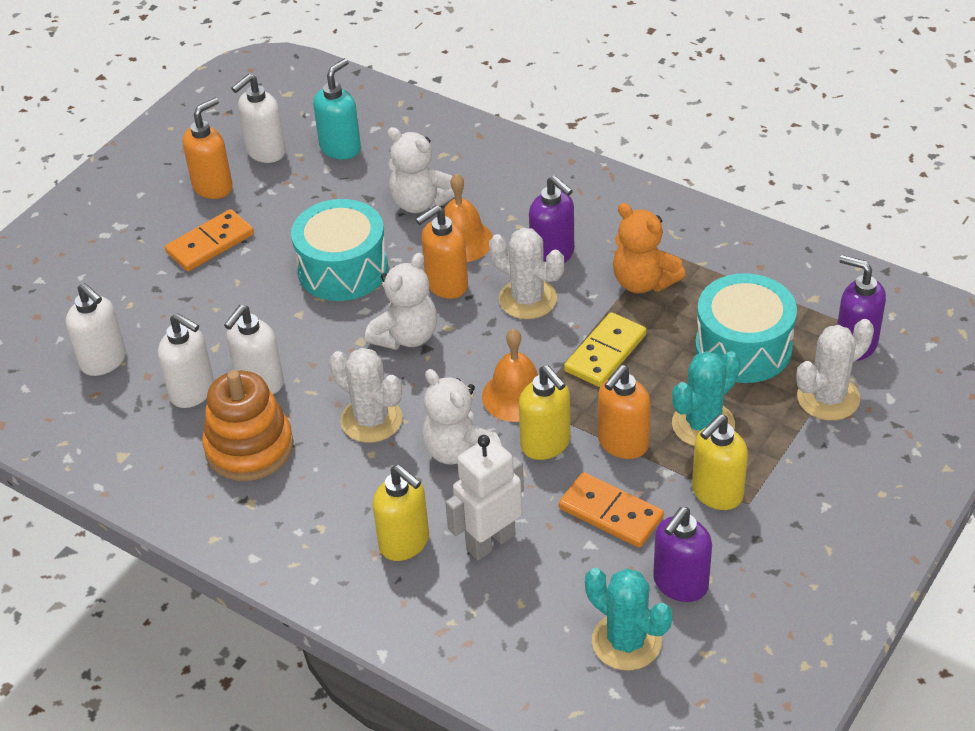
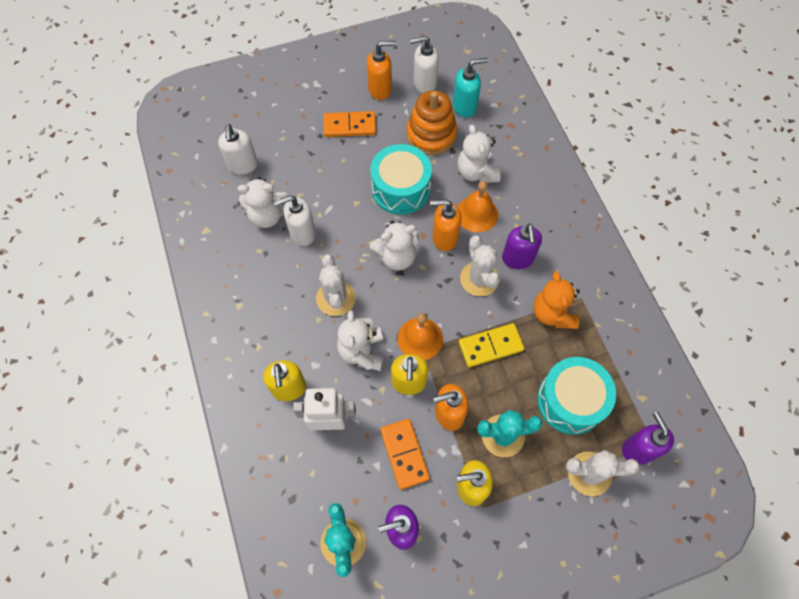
camera: 35 degrees right, 20 degrees up
(193, 392) = (267, 215): white soap dispenser -> white teddy bear
(249, 447) = (265, 270): orange stacking toy -> orange stacking toy (431, 134)

